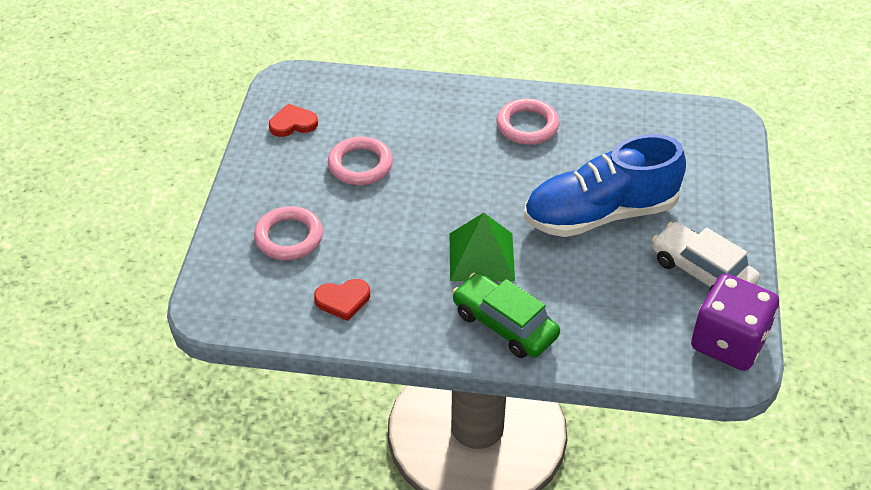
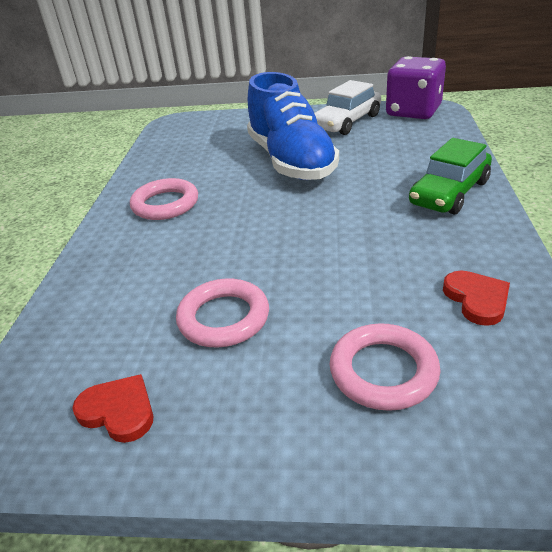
camera: 90 degrees left, 10 degrees down
(293, 123) = (118, 411): red heart -> red heart turned 135 degrees clockwise
(481, 256) = (364, 212): green pyramid -> none

